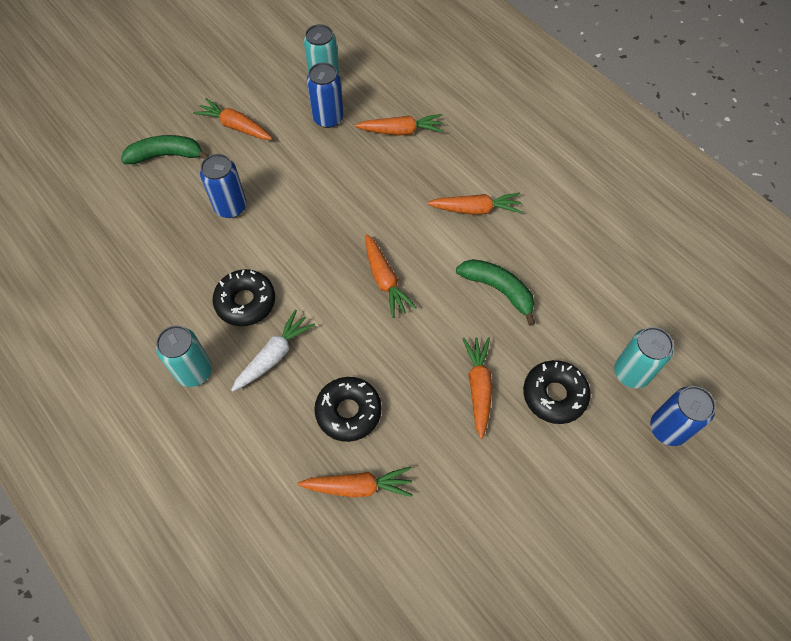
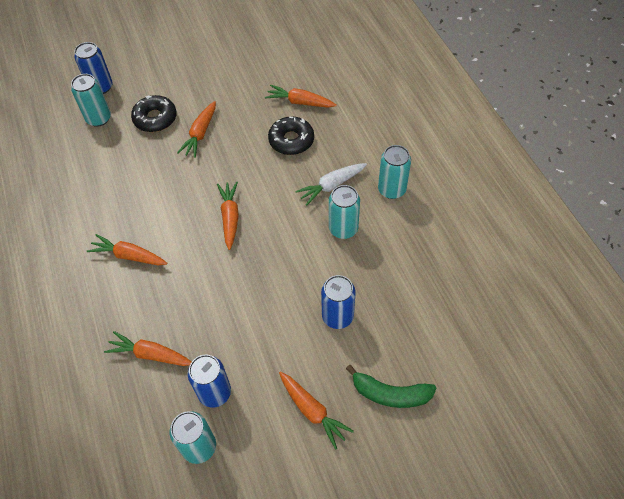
camera: 160 degrees left, 5 degrees down
(245, 302) = (343, 229): black donut -> turquoise can
(498, 290) = (150, 189): green banana -> none

